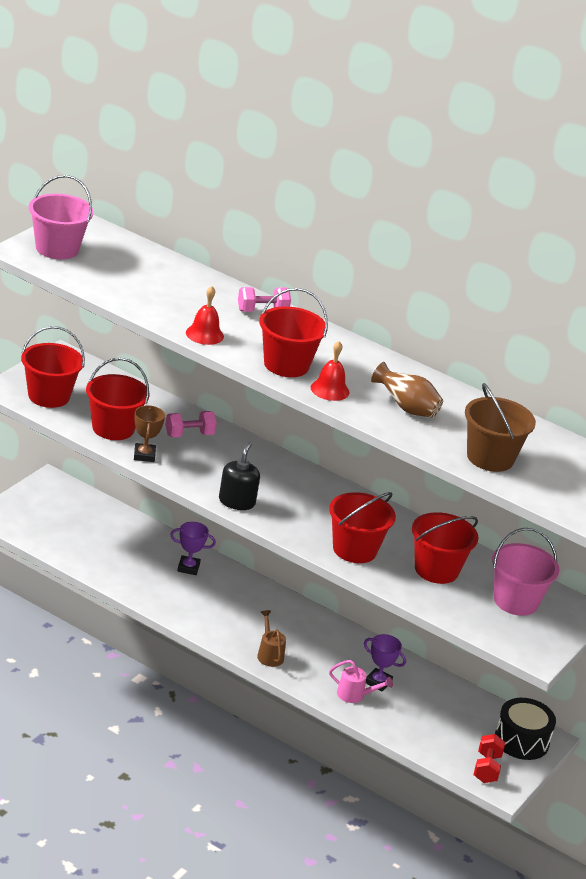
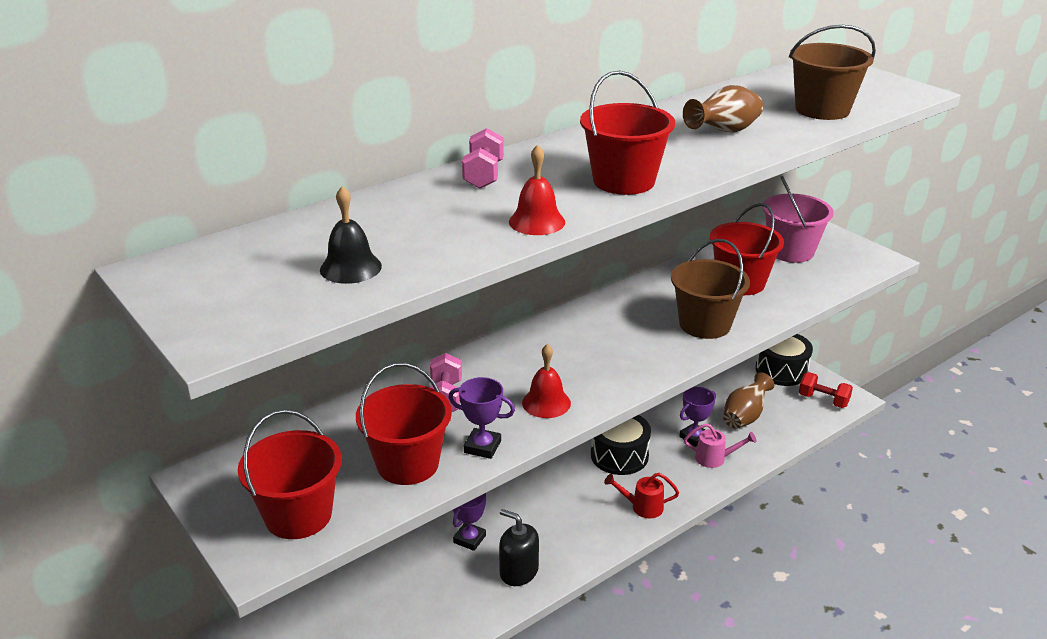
camera: 65 degrees left, 0 degrees up
(57, 248) = (228, 303): pink bucket -> none
(113, 278) = (350, 267): none -> black bell
(144, 455) = (482, 447): brown trophy -> purple trophy
(237, 502) = (603, 389): black soap dispenser -> black soap dispenser (519, 571)
(269, 654) = (642, 507): brown watering can -> red watering can
(328, 638) = (619, 455): none -> black drum
(330, 389) = (685, 165): red bell -> red bell (546, 403)
(354, 549) = (704, 324): red bucket -> brown bucket
(355, 695) = (715, 458): pink watering can -> pink watering can turned 60 degrees clockwise
(428, 714) = (745, 417): none -> brown vase

